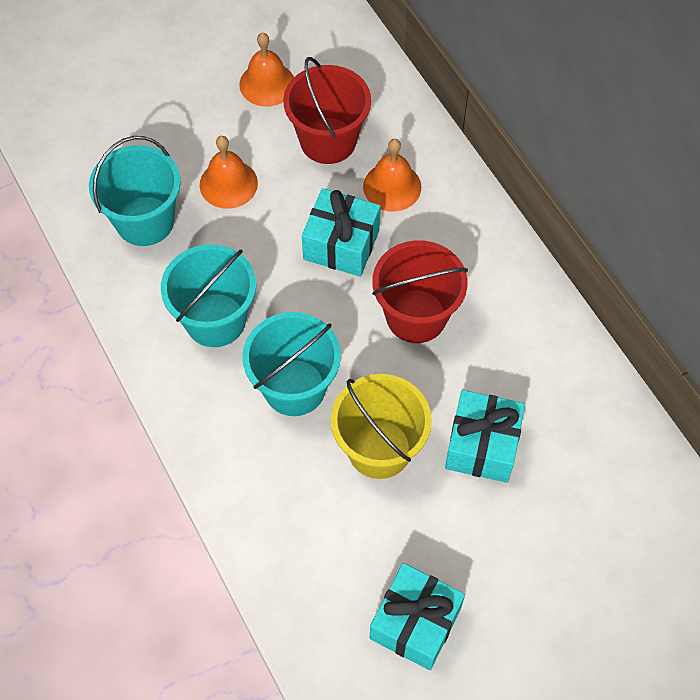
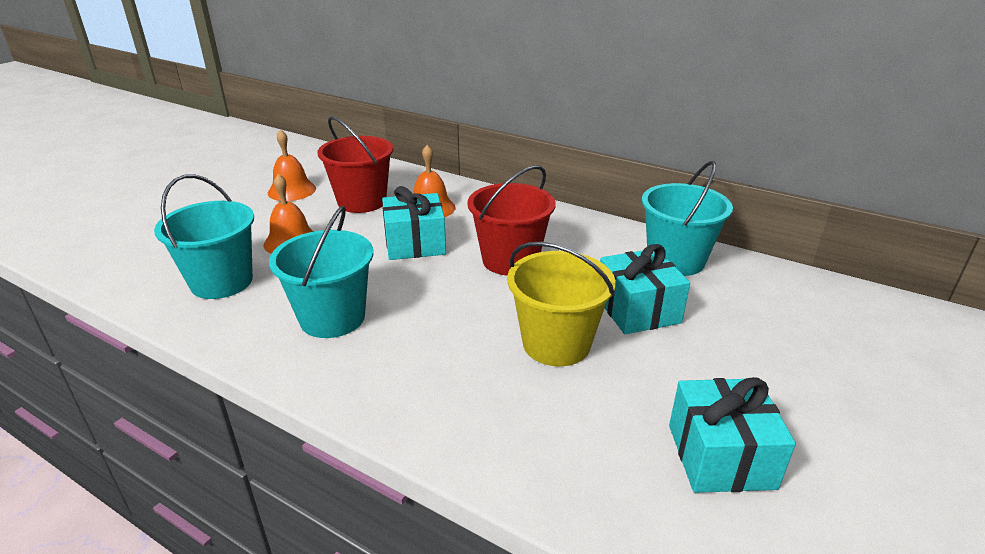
camera: 30 degrees left, 30 degrees down
(294, 387) = (443, 333): turquoise bucket -> turquoise bucket (675, 260)

